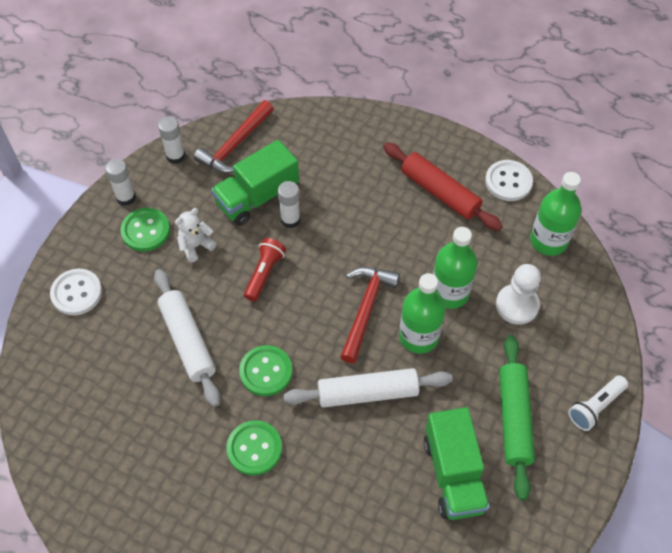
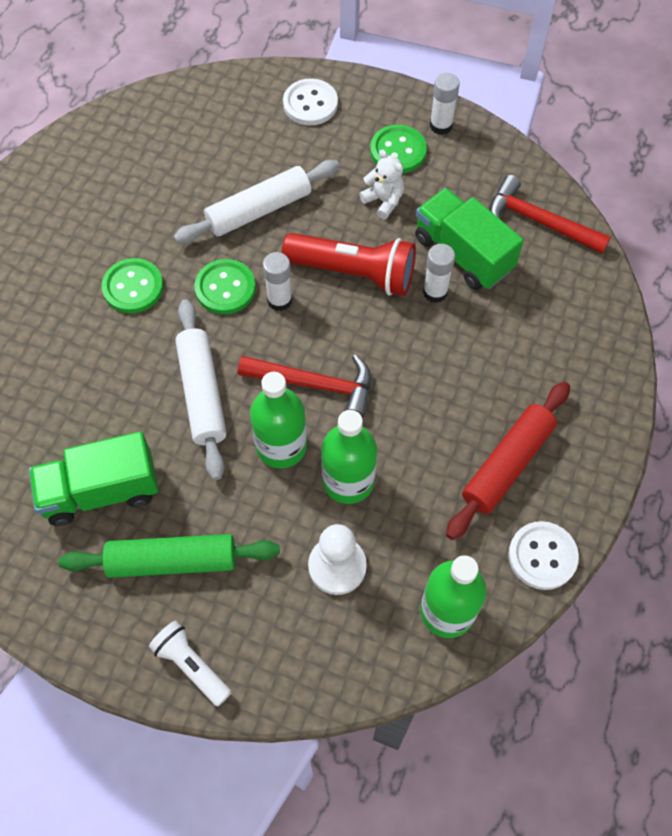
camera: 85 degrees right, 5 degrees up
(175, 156) = (509, 163): white glue stick -> white glue stick (279, 300)
(264, 273) = (354, 273): red flashlight -> red flashlight, size x1.69

